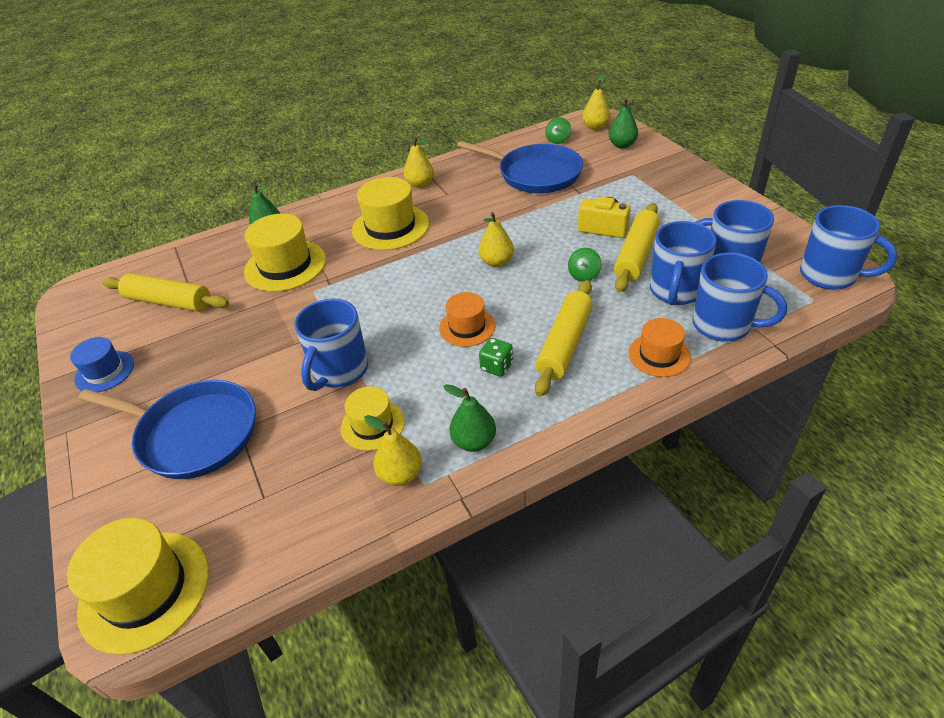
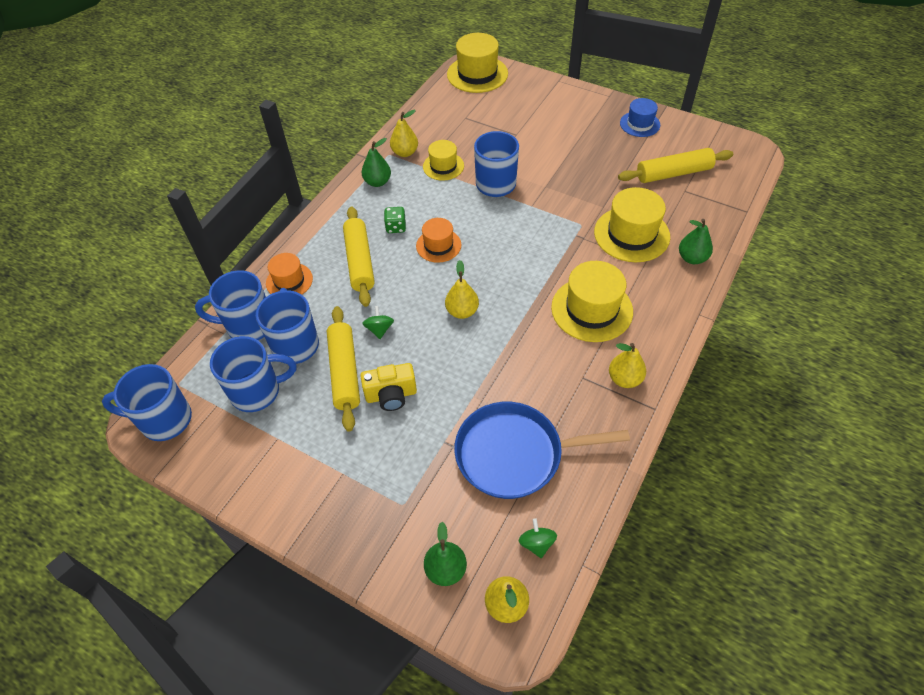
camera: 145 degrees right, 10 degrees up
(194, 433) = (538, 123): blue pan -> none

